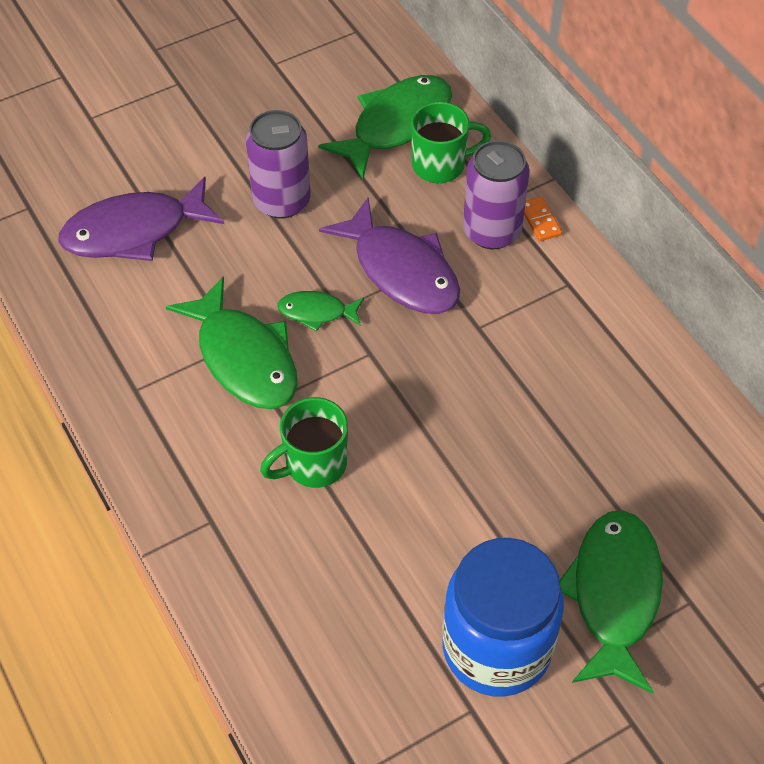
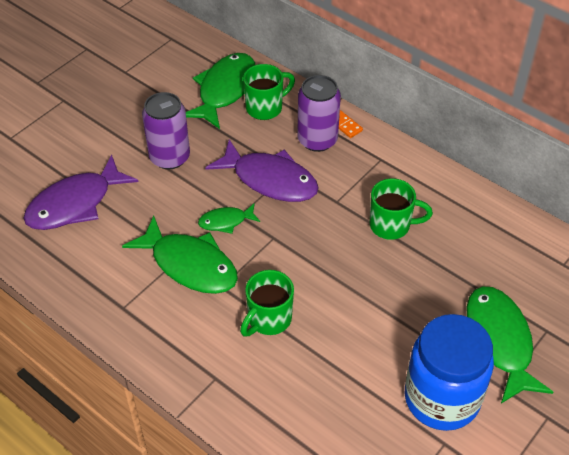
camera: 20 degrees left, 5 degrees down
(539, 384) = (391, 225): none -> green mug

